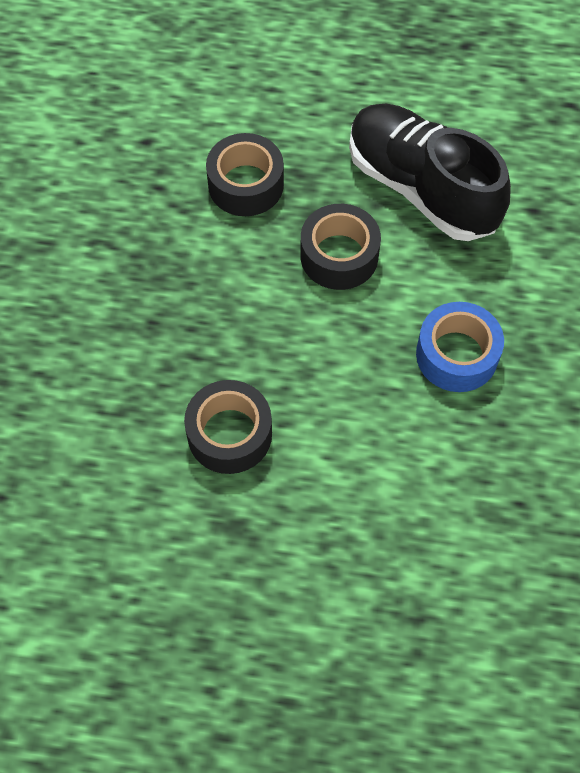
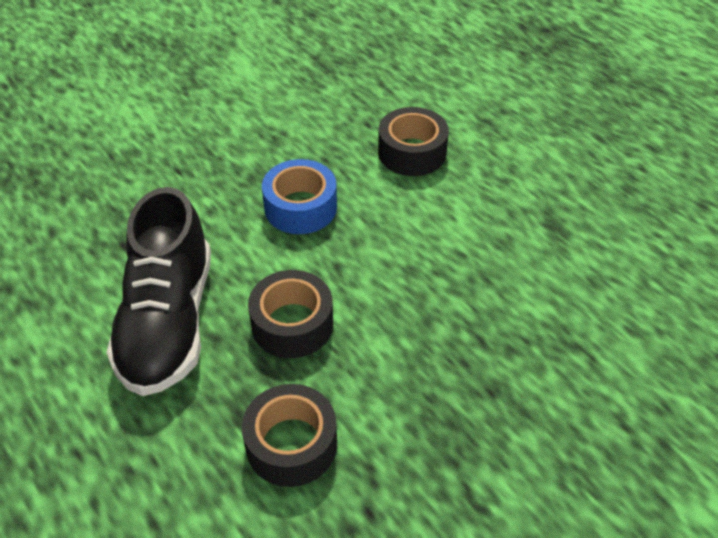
camera: 135 degrees left, 15 degrees down
(229, 434) = (505, 274): black tape -> black tape (412, 152)

